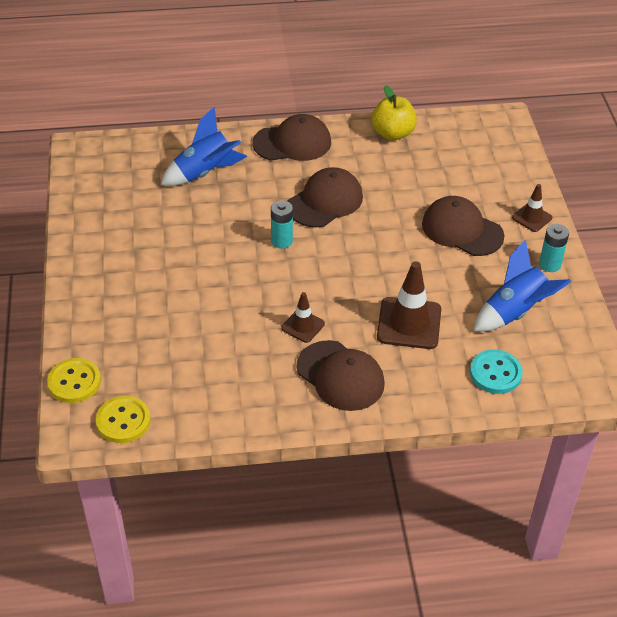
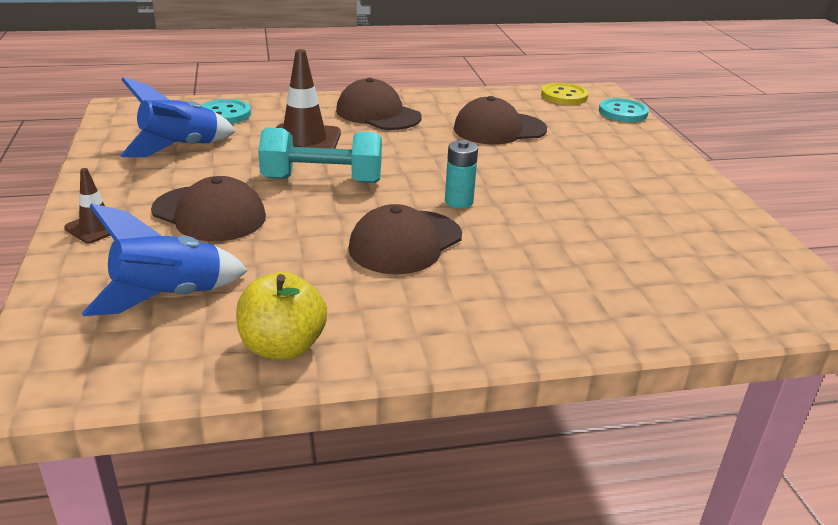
camera: 175 degrees right, 15 degrees down
(74, 382) = (623, 112): yellow button -> turquoise button
(205, 173) = (602, 276): blue rocket -> blue rocket (168, 297)
(292, 143) = (474, 325): brown cap -> brown cap (499, 129)
(303, 326) = (419, 140): brown traffic cone -> none
(386, 267) = (322, 180): none -> turquoise dumbbell
(550, 264) = (108, 183): turquoise battery -> none

